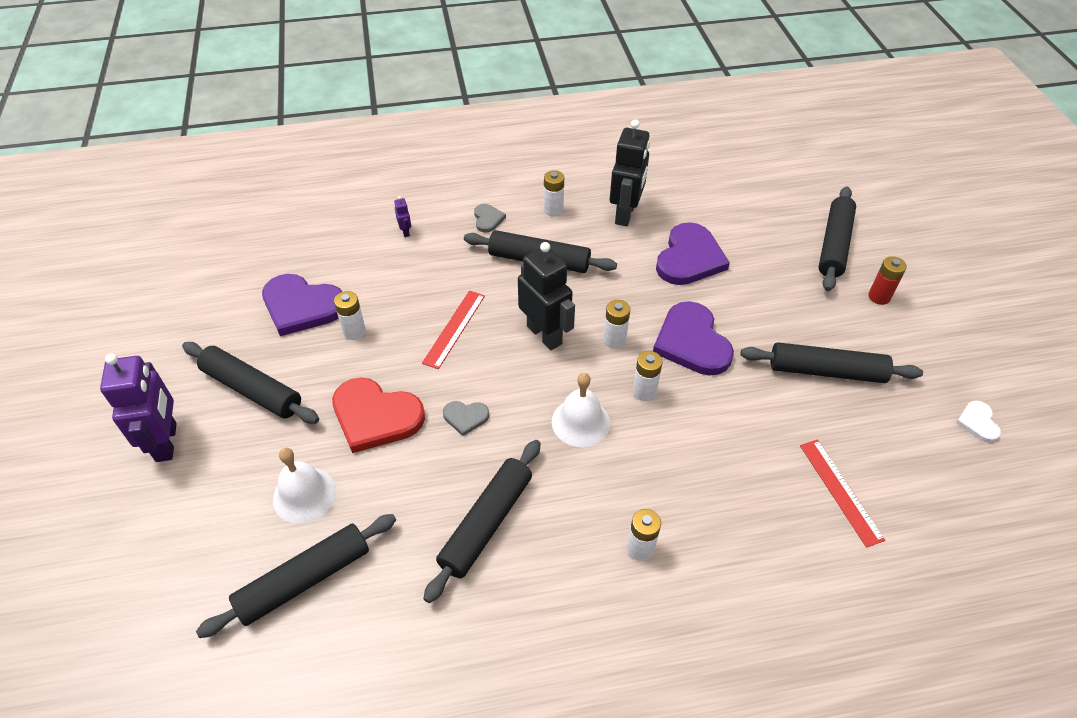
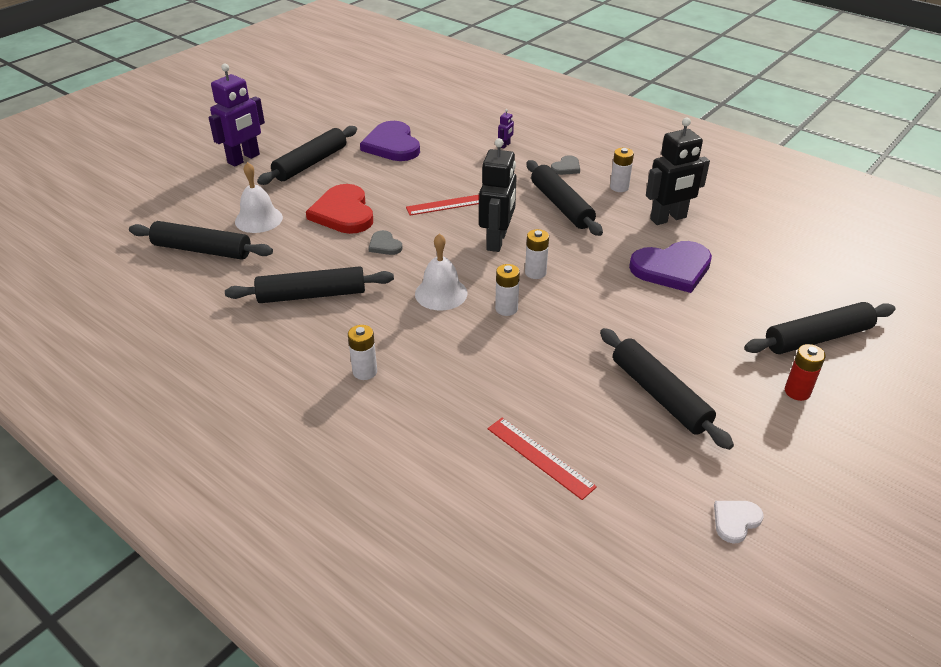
camera: 50 degrees right, 10 degrees down
(252, 389) = (311, 163): black rolling pin -> black rolling pin turned 45 degrees clockwise
(354, 331) = (398, 171): white battery -> none
(692, 342) = (586, 309): purple heart -> none
(840, 491) = (540, 457): red ruler -> red ruler turned 75 degrees counterclockwise

